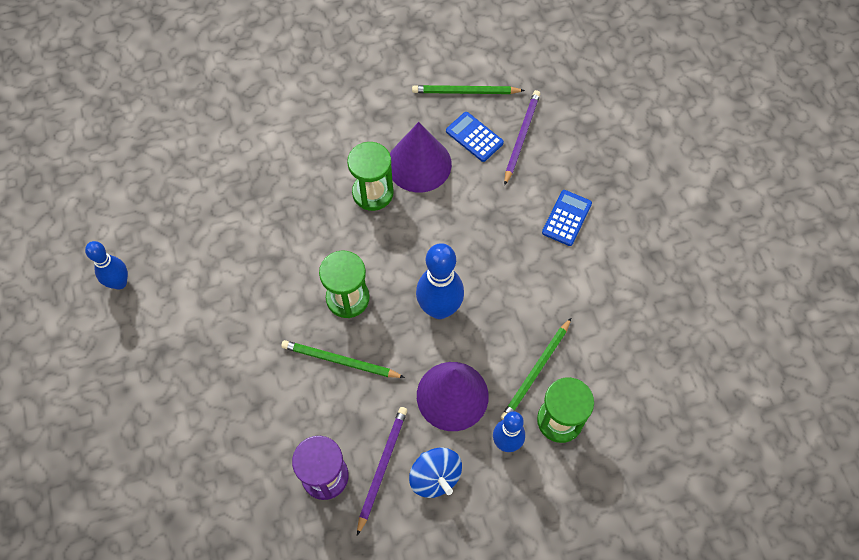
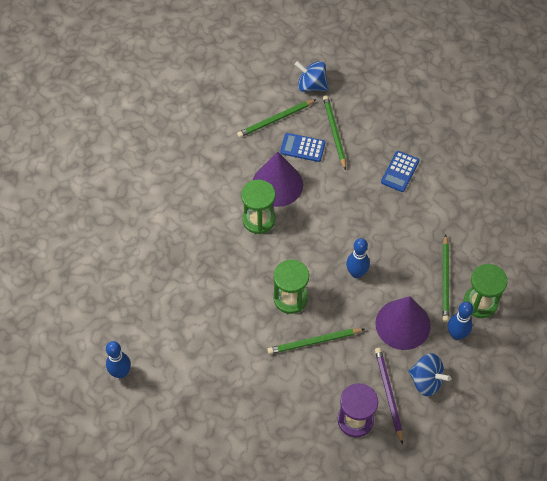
camera: 30 degrees left, 5 degrees down
(439, 308) = (356, 273): blue bowling pin -> blue bowling pin, size x0.64
(521, 137) = (334, 132): purple pencil -> green pencil
(531, 73) = (311, 85): none -> blue spinning top
(566, 218) = (400, 171): blue calculator -> blue calculator turned 150 degrees counterclockwise

